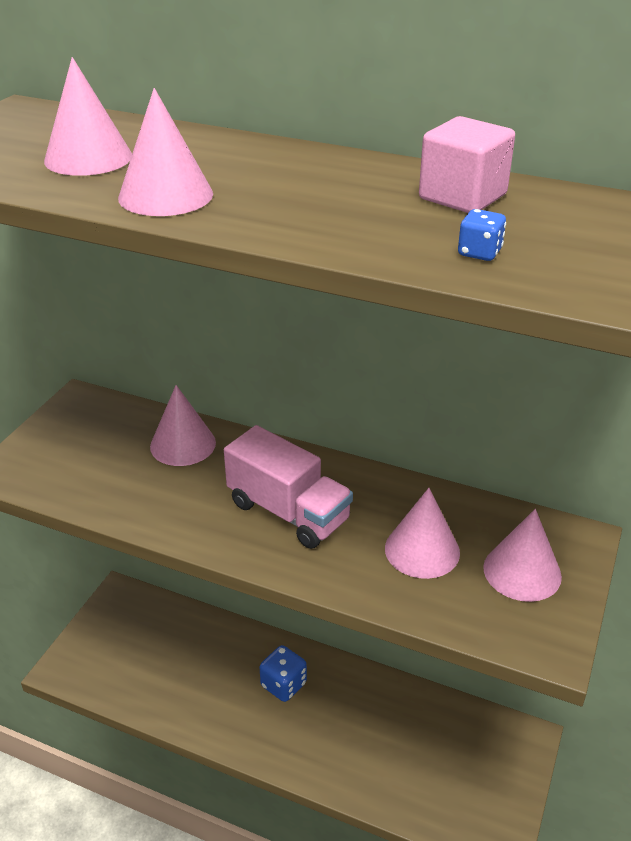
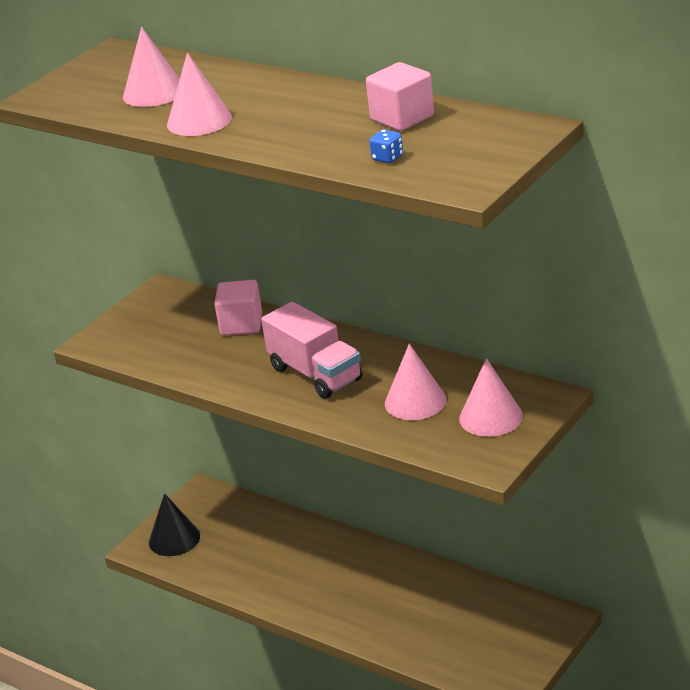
camera: 15 degrees right, 5 degrees down
(96, 655) = (174, 539): none -> black cone
(183, 444) = (241, 324): pink cone -> pink cube
(283, 684) = (342, 568): blue dice -> none

